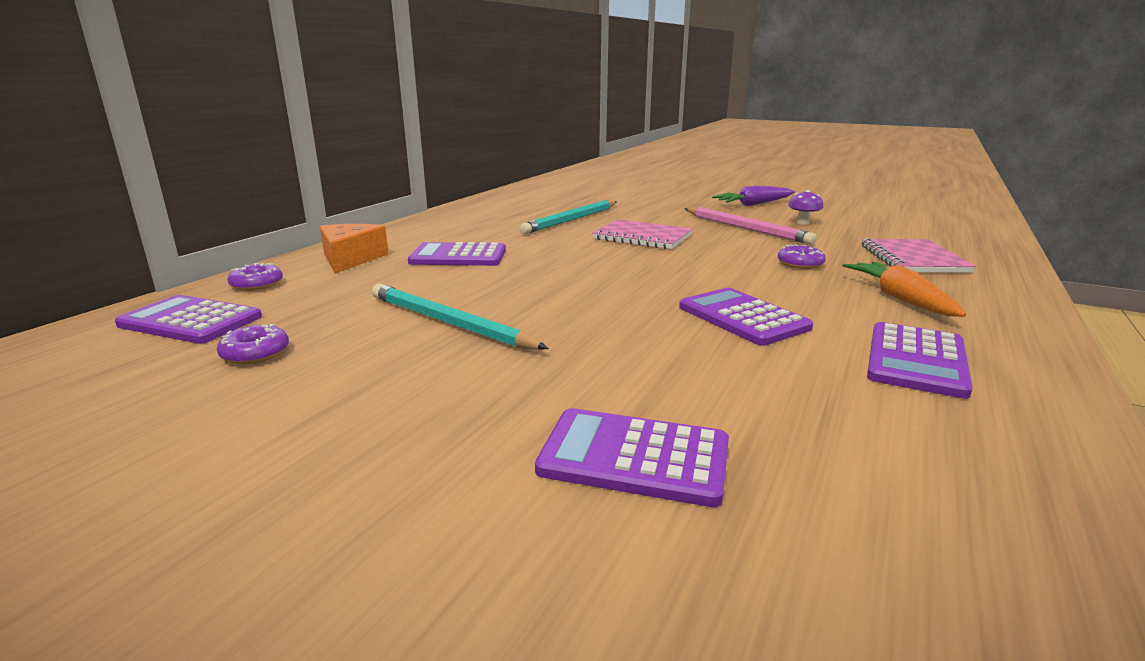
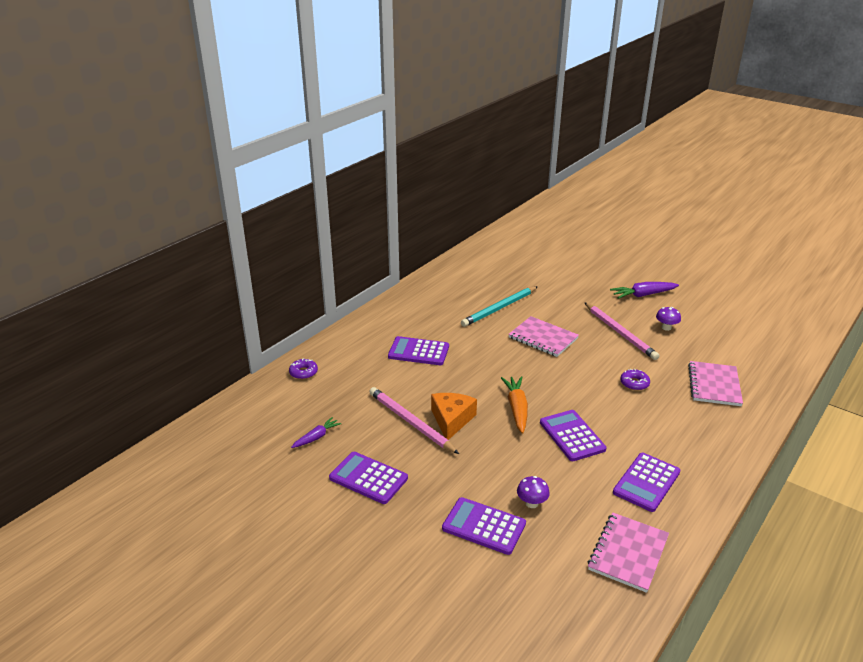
camera: 10 degrees right, 10 degrees up
(190, 321) = (278, 405): purple calculator -> purple calculator (368, 478)
(255, 353) = (316, 437): purple donut -> purple carrot
(350, 259) = (353, 348): orange cheese -> orange cheese (451, 420)
(449, 323) = (410, 422): turquoise pencil -> pink pencil
(722, 408) = (532, 503): none -> purple mushroom
(900, 299) = (674, 429): orange carrot -> orange carrot (516, 408)
(987, 471) = (628, 553): none -> pink notebook

